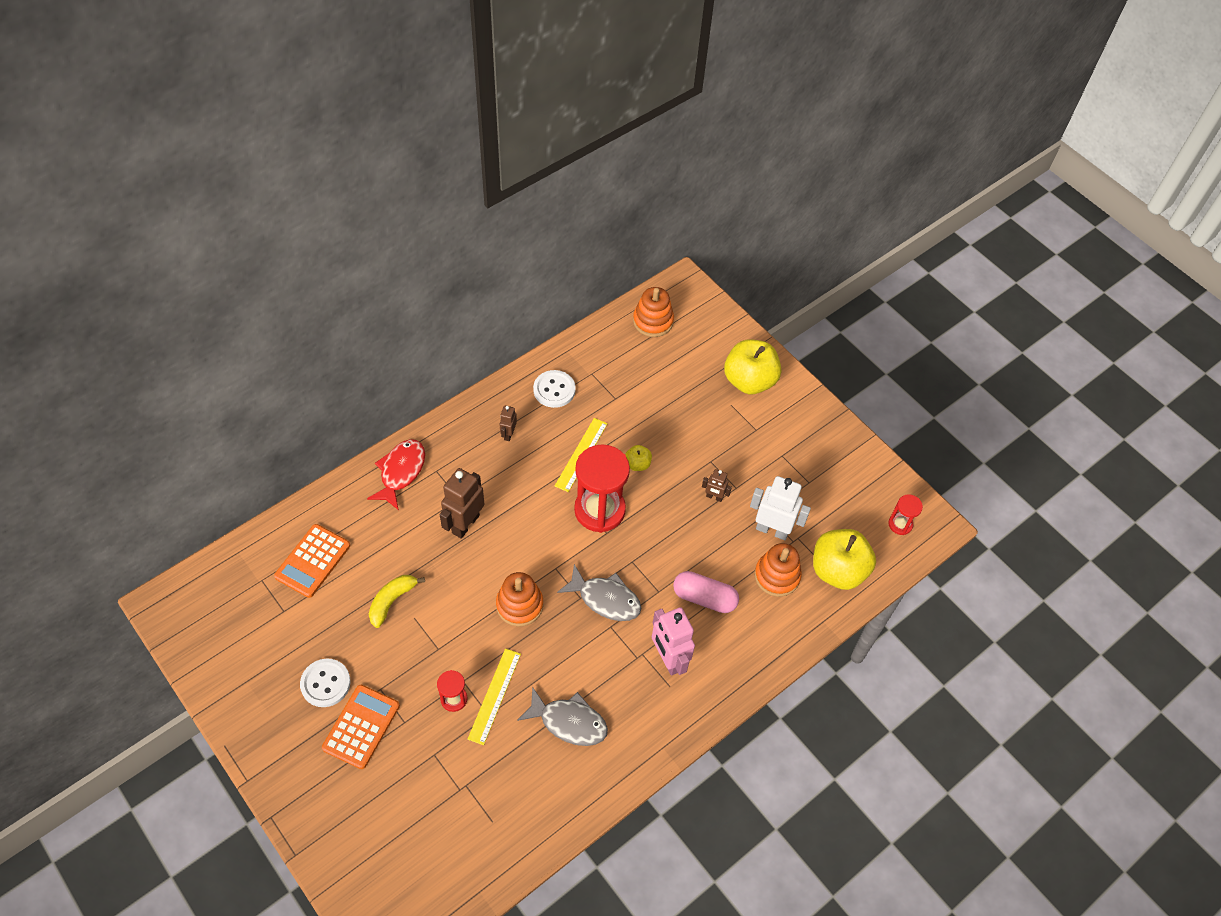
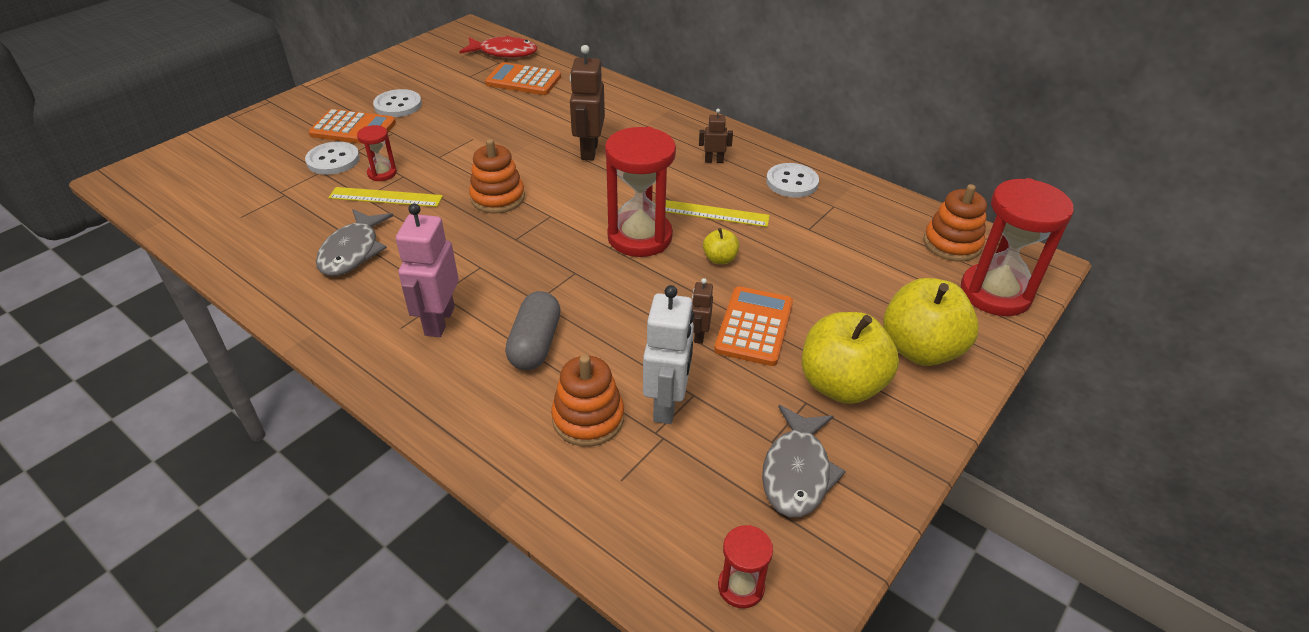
camera: 80 degrees right, 15 degrees down
(392, 601) = (489, 124): yellow banana -> none
(401, 472) = (636, 107): red fish -> red fish (504, 53)
(417, 744) = (333, 160): none -> white button
(465, 524) = (589, 151): brown robot -> brown robot turned 105 degrees counterclockwise
(605, 599) = (517, 257): grey fish -> grey fish (797, 472)
(668, 659) = (439, 321): pink robot -> pink robot turned 45 degrees counterclockwise
(704, 598) = (535, 344): pink capsule -> grey capsule
(707, 320) = (995, 293): none -> red hourglass
(712, 463) = (754, 326): none -> orange calculator
(838, 570) = (618, 497): yellow apple -> yellow apple (841, 384)

